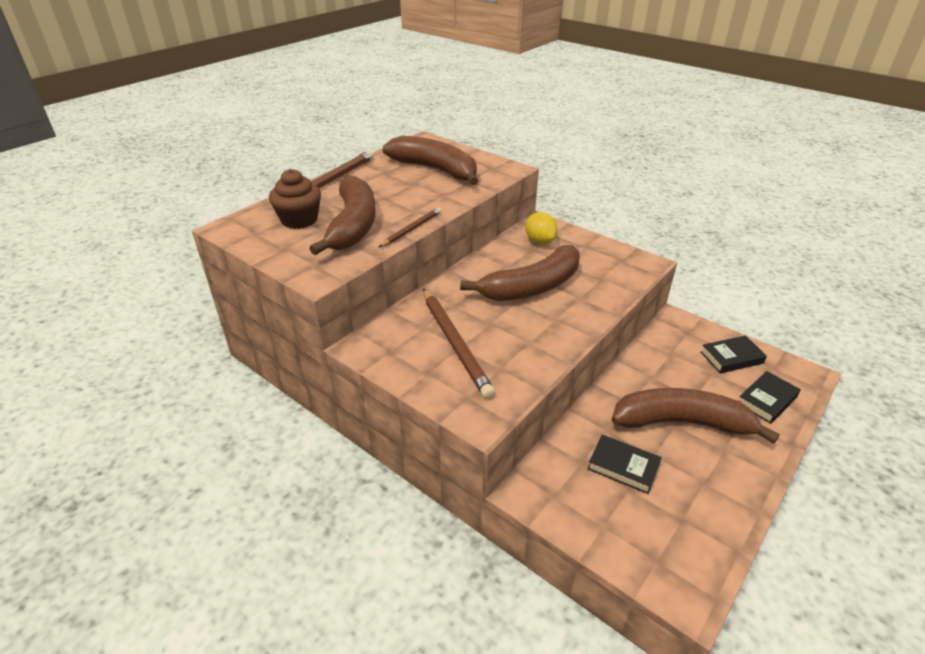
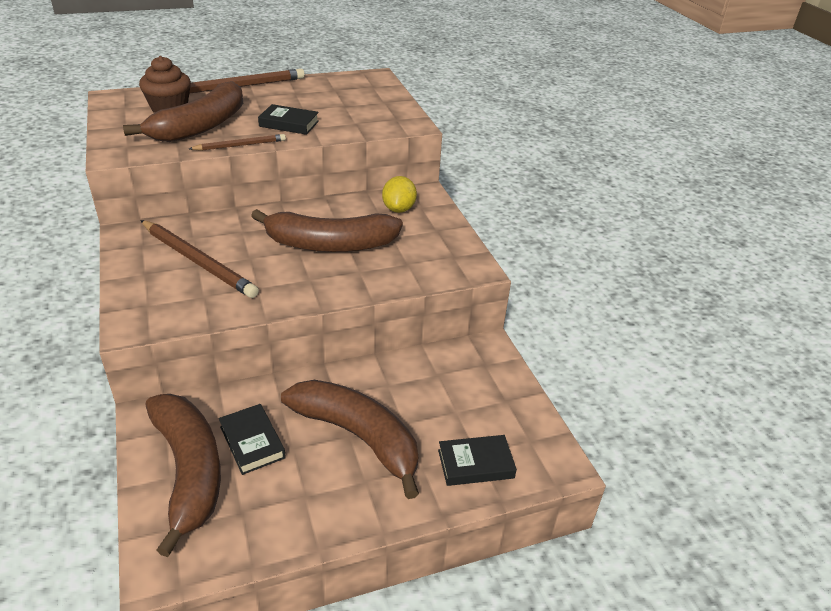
camera: 30 degrees right, 0 degrees up
(435, 170) = (342, 104): brown banana -> brown banana (188, 471)
(455, 343) = (198, 261): brown pencil -> brown pencil turned 60 degrees counterclockwise
(731, 358) = (496, 408): black book -> black book (289, 124)

